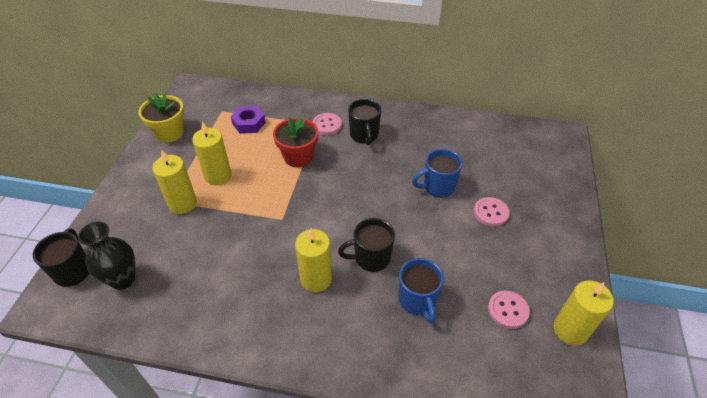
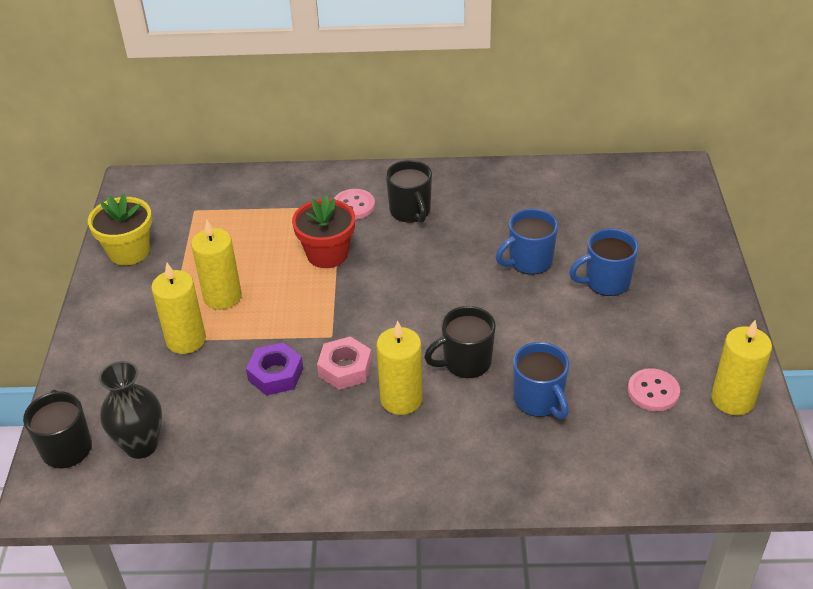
camera: 10 degrees left, 5 degrees down
(249, 123) = (241, 221): purple nut -> purple nut (275, 374)
(283, 246) = (345, 368): none -> pink nut
(491, 212) = (606, 282): pink button -> blue mug

